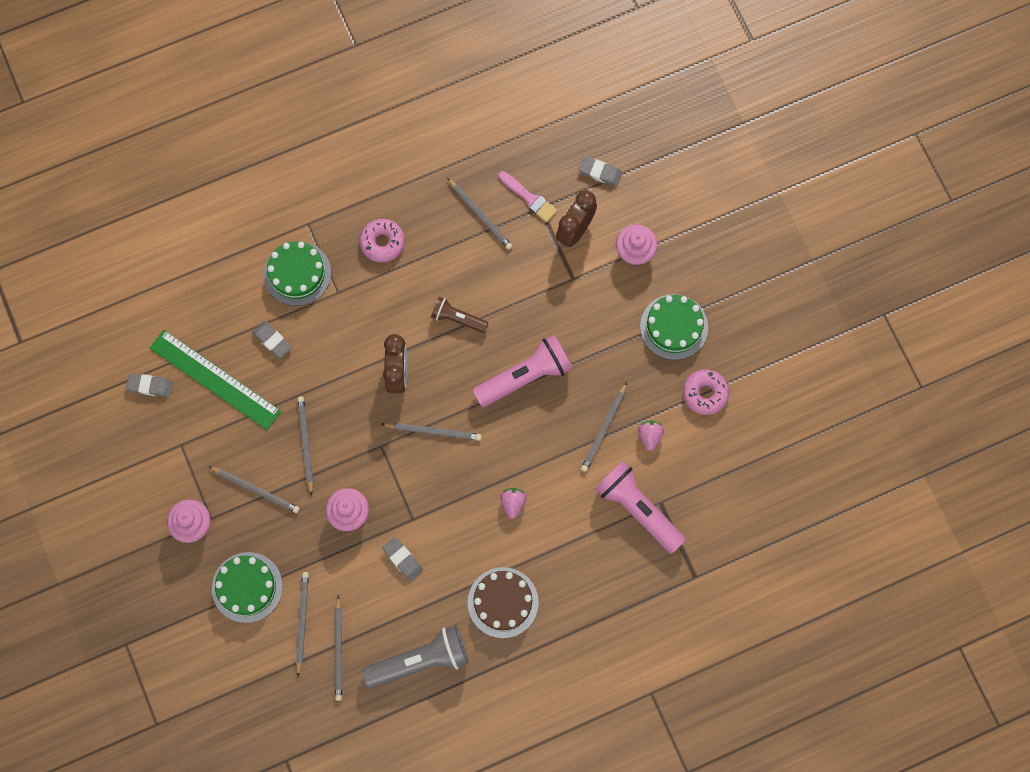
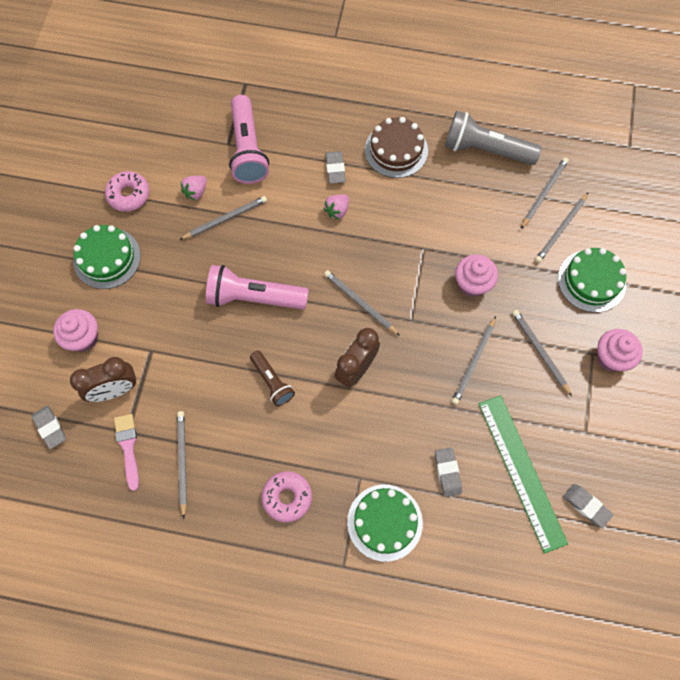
camera: 145 degrees left, 5 degrees down
(402, 559) = (452, 224): grey eraser -> grey eraser (335, 169)

